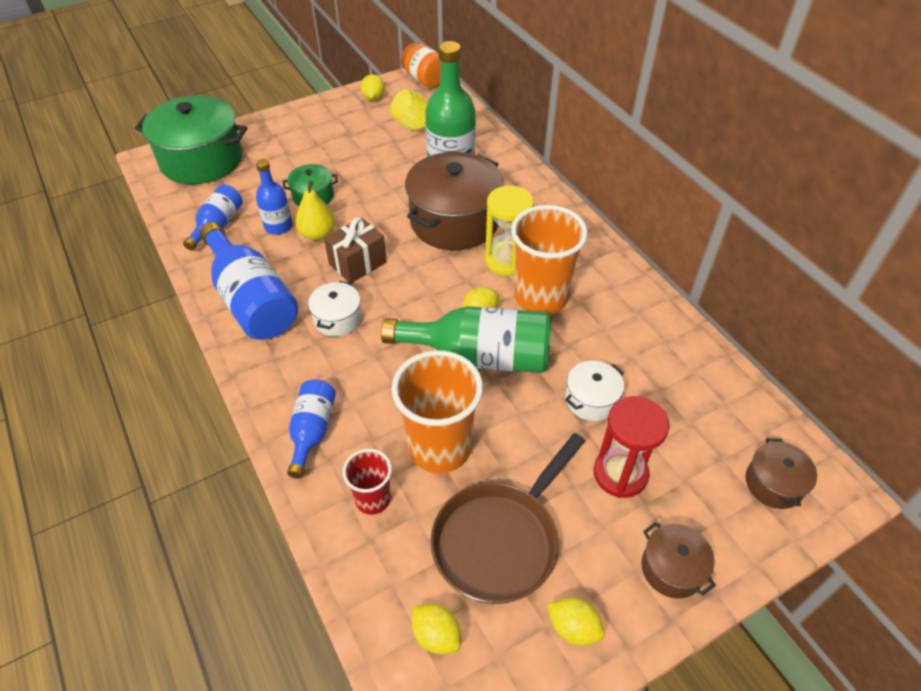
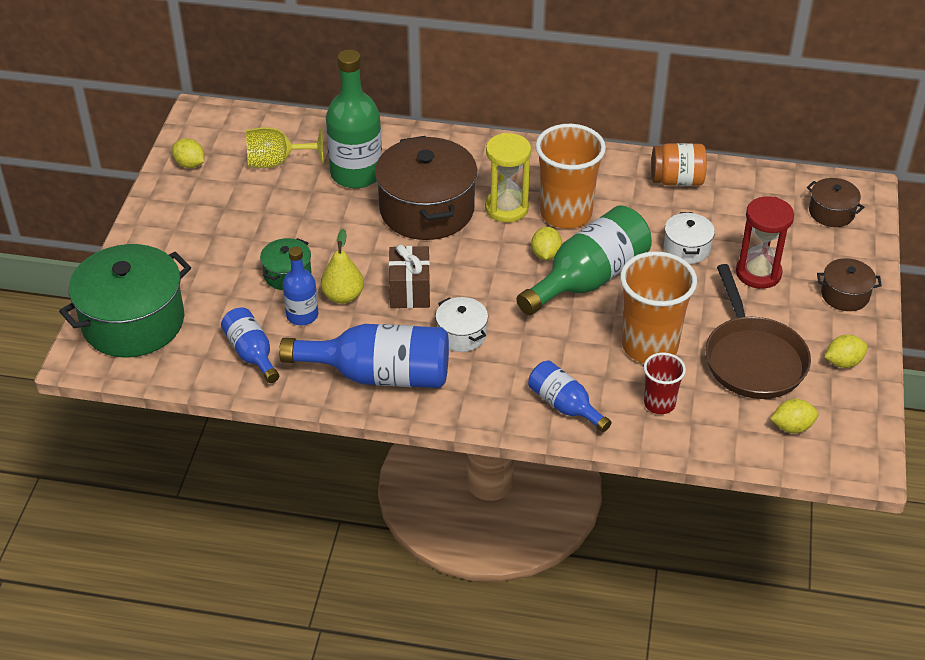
camera: 50 degrees left, 5 degrees down
(424, 79) = (206, 118): orange jar -> orange jar (677, 180)

